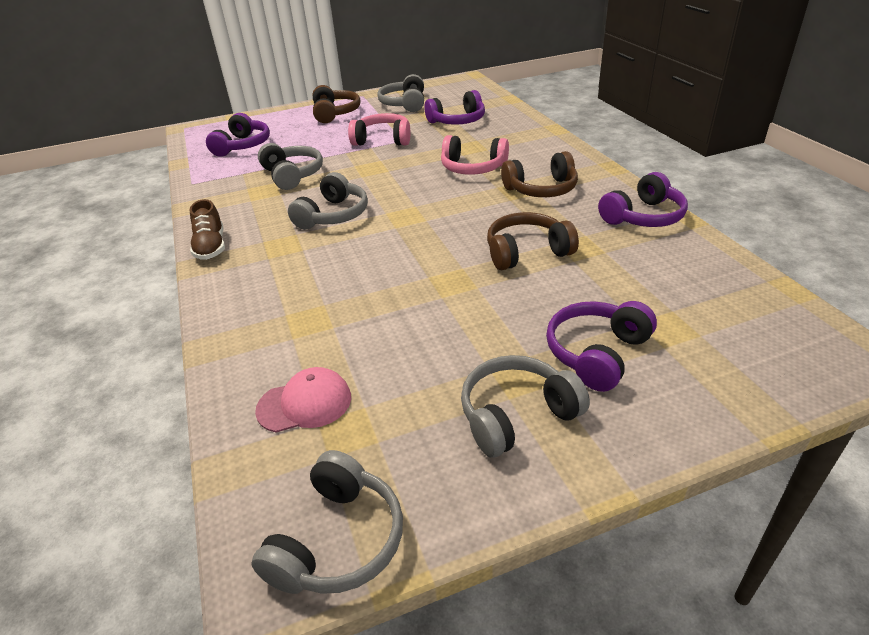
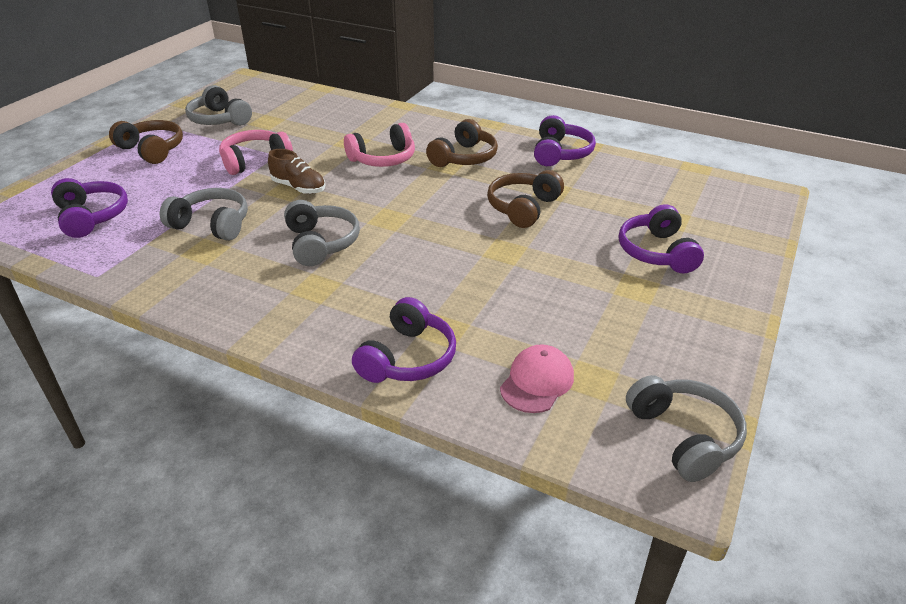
camera: 45 degrees left, 0 degrees up
(211, 247) = (242, 321): brown shoe -> brown shoe (299, 188)
(457, 121) = (302, 122): purple headphones -> purple headphones (408, 358)
(517, 415) = (668, 310): grey headphones -> none

